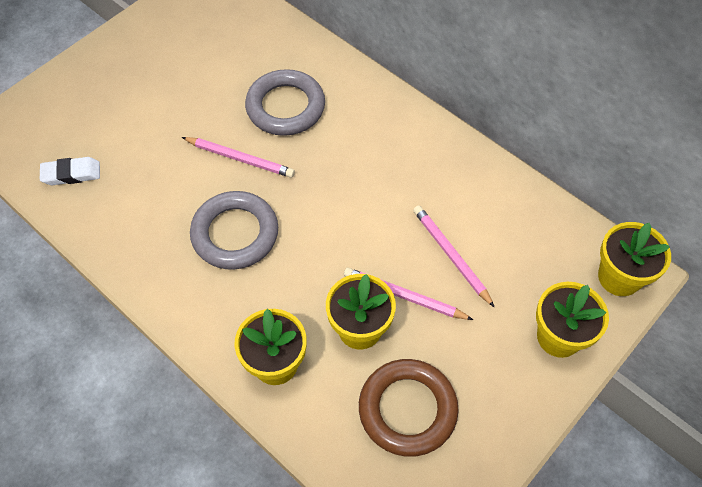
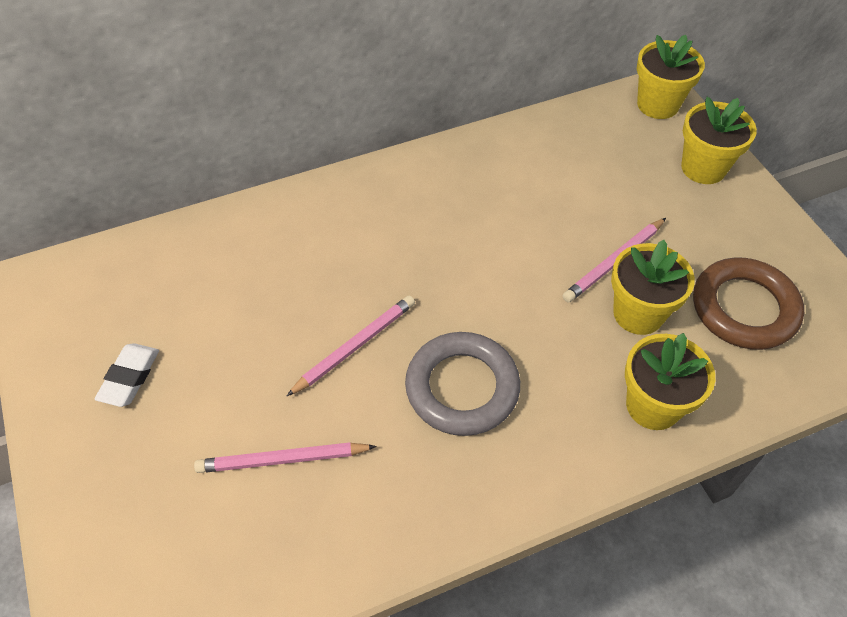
camera: 65 degrees left, 5 degrees down
(71, 174) = (260, 555): white eraser -> white eraser (130, 377)
(285, 107) = (306, 275): grey ring -> none
(451, 255) = (582, 208): pink pencil -> pink pencil (283, 460)

